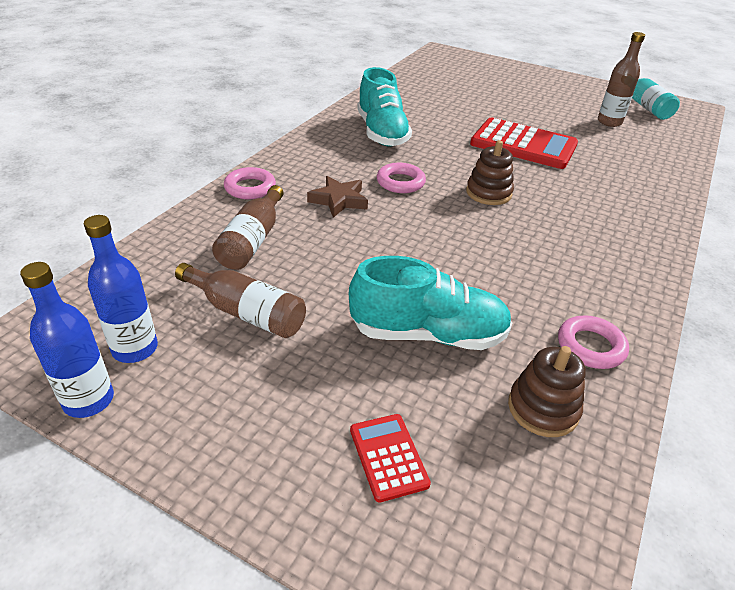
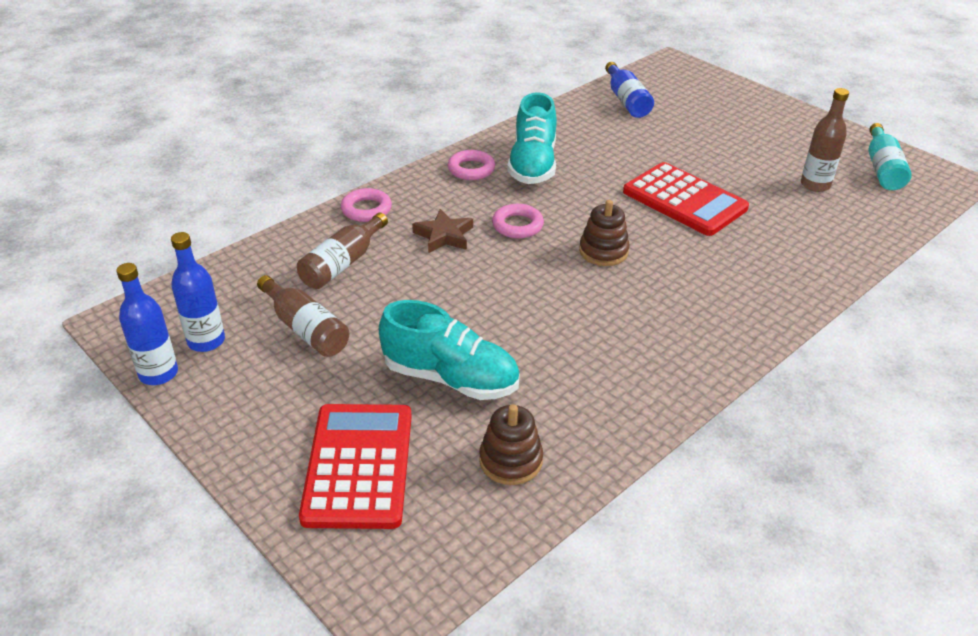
camera: 20 degrees right, 0 degrees up
(388, 457) = (358, 465): red calculator -> red calculator, size x2.07
(425, 79) = (626, 101): none -> blue bottle
(590, 346) = (595, 420): pink ring -> pink ring (471, 169)

